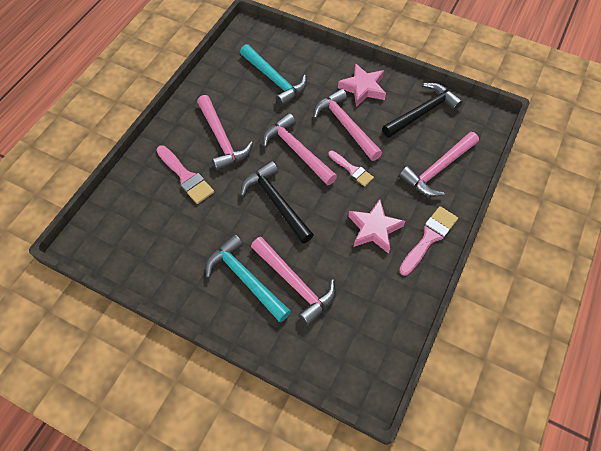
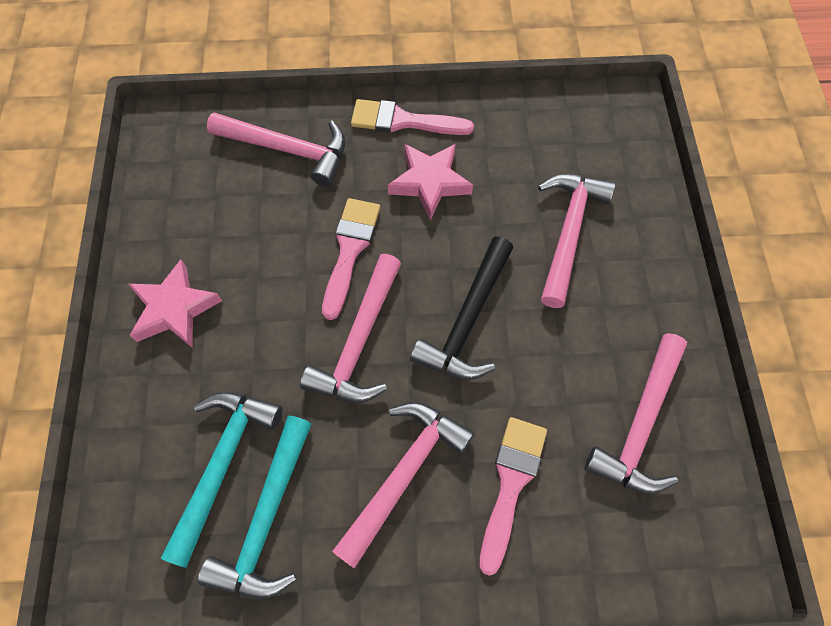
camera: 120 degrees left, 5 degrees up
(245, 278) = (605, 294): turquoise hammer -> turquoise hammer (266, 519)
(345, 125) = (269, 298): pink hammer -> pink hammer (640, 425)
(352, 170) = (350, 250): pink brush -> pink brush, size x1.51
(422, 112) = (187, 206): black hammer -> none

